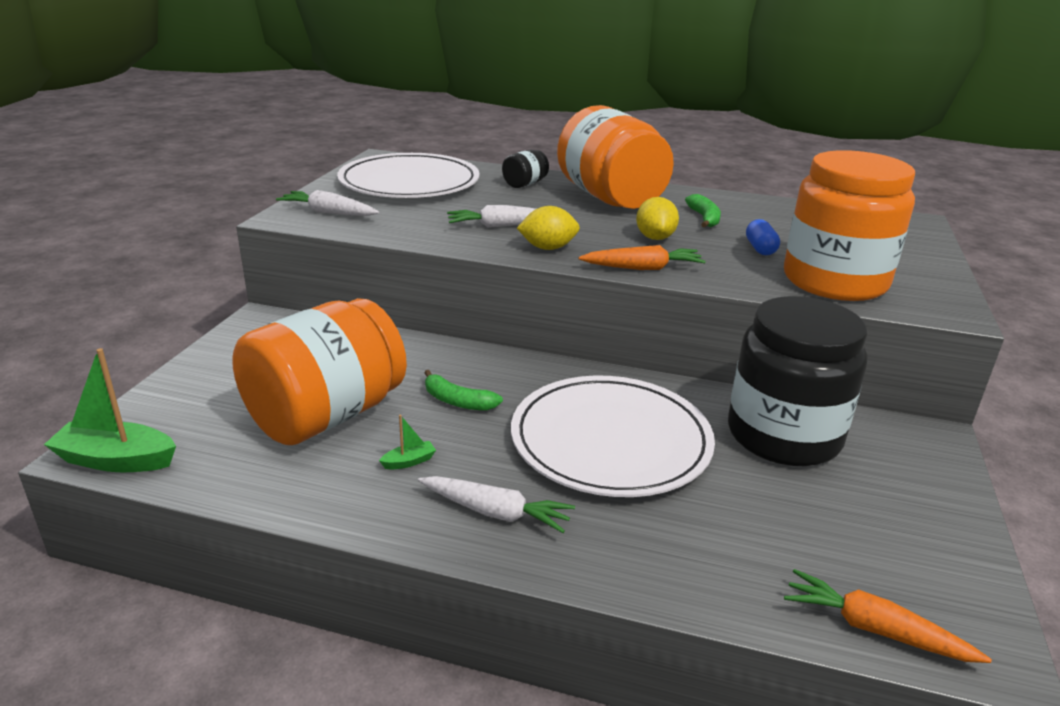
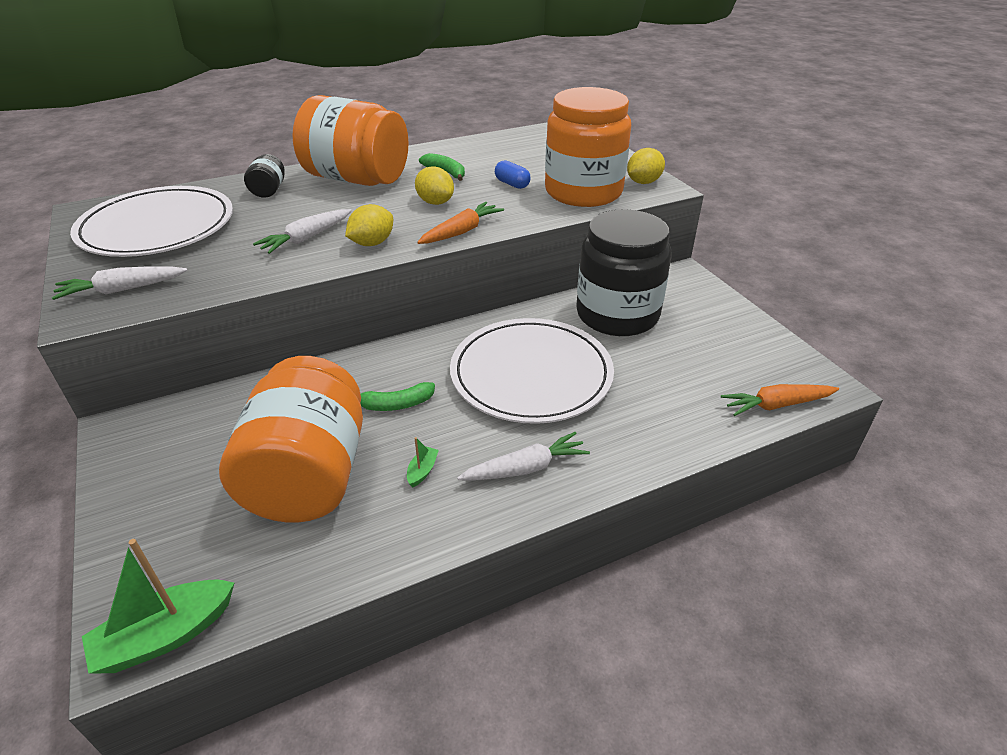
camera: 40 degrees left, 10 degrees up
(931, 298) = (643, 182): none -> yellow lemon

